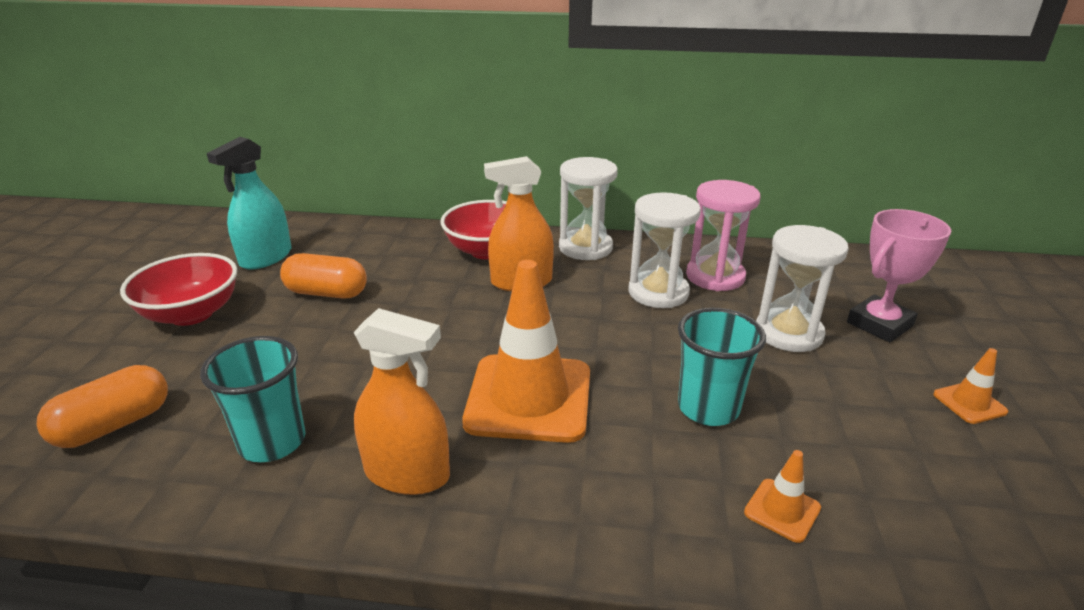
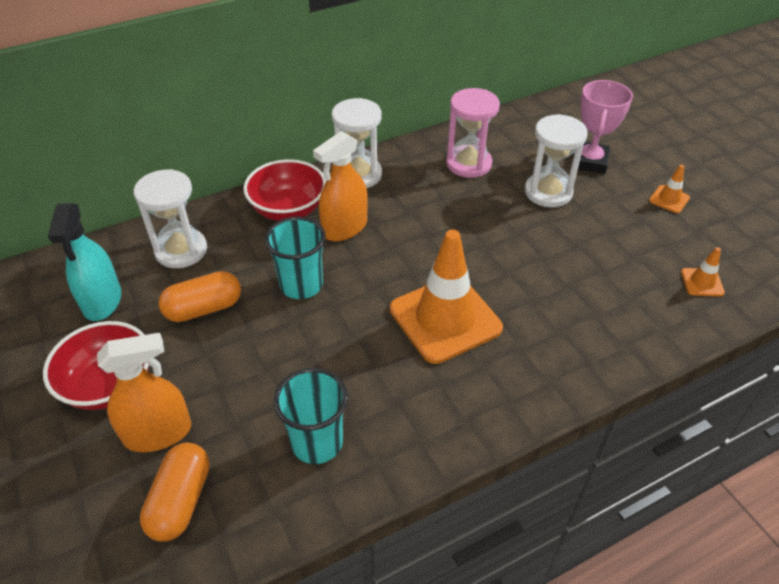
camera: 35 degrees left, 15 degrees up
(407, 473) = (428, 410): orange spray bottle -> orange spray bottle (158, 433)
(658, 292) = (445, 194): white hourglass -> white hourglass (181, 250)
(708, 408) = (550, 271): turquoise cup -> turquoise cup (301, 285)
(782, 510) = (636, 316): orange traffic cone -> orange traffic cone (702, 282)

